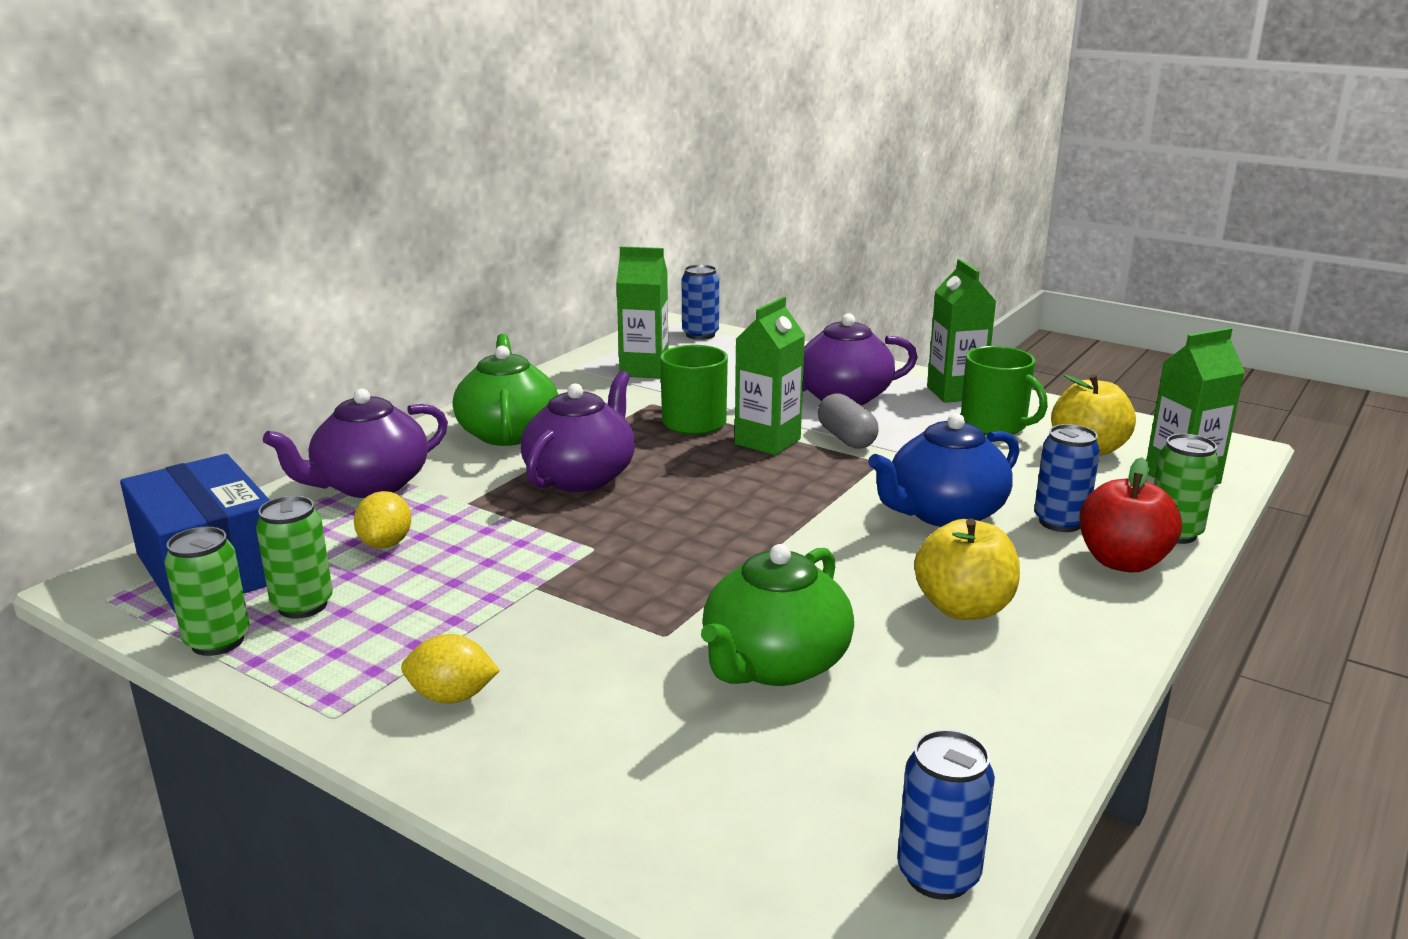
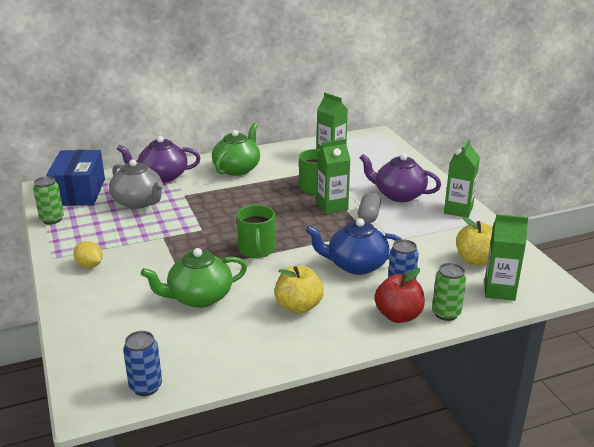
camera: 35 degrees right, 5 degrees up
(302, 605) = (88, 216): green can -> none
(386, 543) = (138, 202): yellow lemon -> grey teapot
(581, 476) = (237, 197): purple teapot -> none
(700, 334) = (382, 143): blue can -> none
(995, 425) = (450, 233): green mug -> green mug (257, 250)

